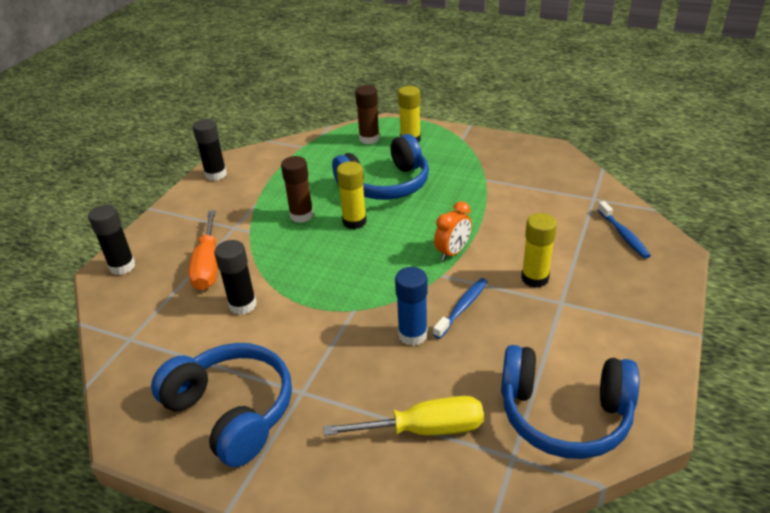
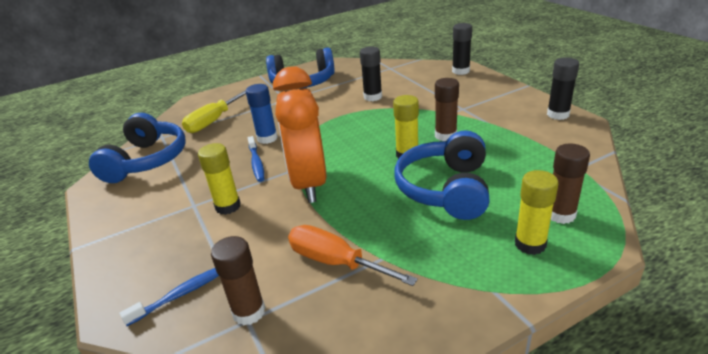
camera: 130 degrees right, 5 degrees down
(208, 265) = (427, 93): orange screwdriver -> orange screwdriver (335, 262)
(452, 252) = (309, 183): orange clock -> orange clock, size x2.23
(564, 414) = (147, 160): blue headphones -> blue headphones turned 135 degrees clockwise
(589, 201) = (249, 312): none -> brown glue stick
(623, 235) = (181, 294): blue toothbrush -> blue toothbrush turned 120 degrees clockwise

